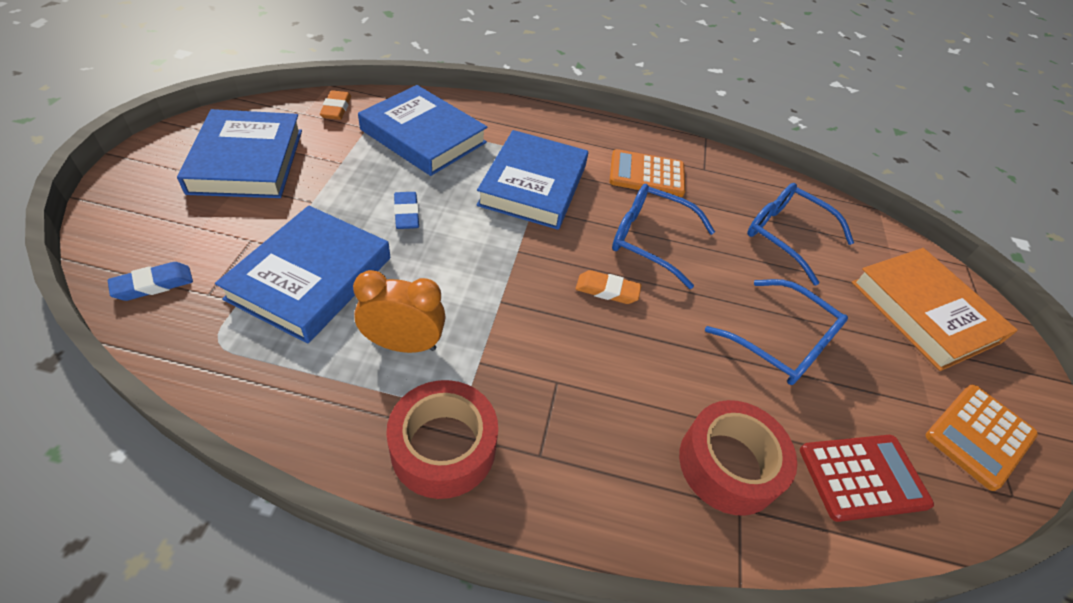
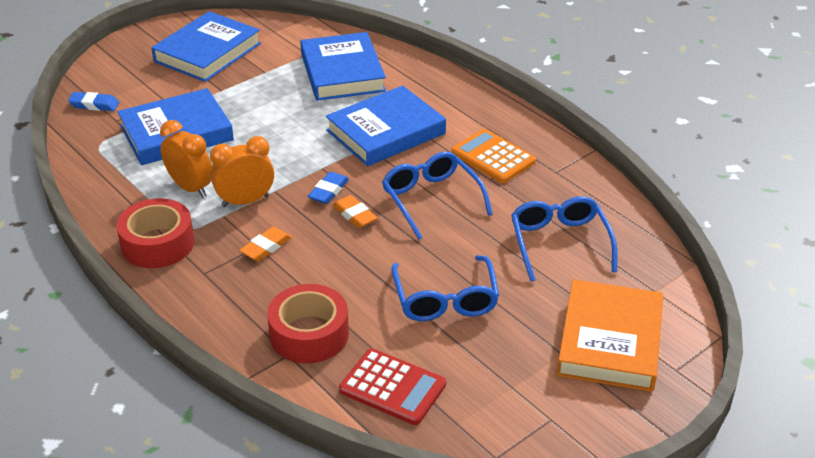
camera: 45 degrees right, 10 degrees down
(336, 109) = (300, 35): orange eraser -> orange eraser (266, 247)
(406, 214) = (272, 118): blue eraser -> blue eraser (328, 191)
(484, 330) = (245, 201): none -> orange clock
(979, 436) = (525, 420): orange calculator -> none

